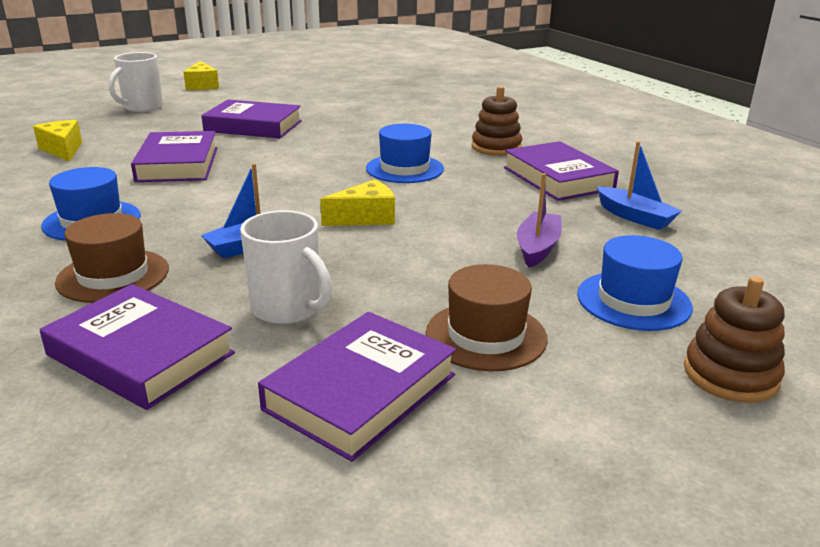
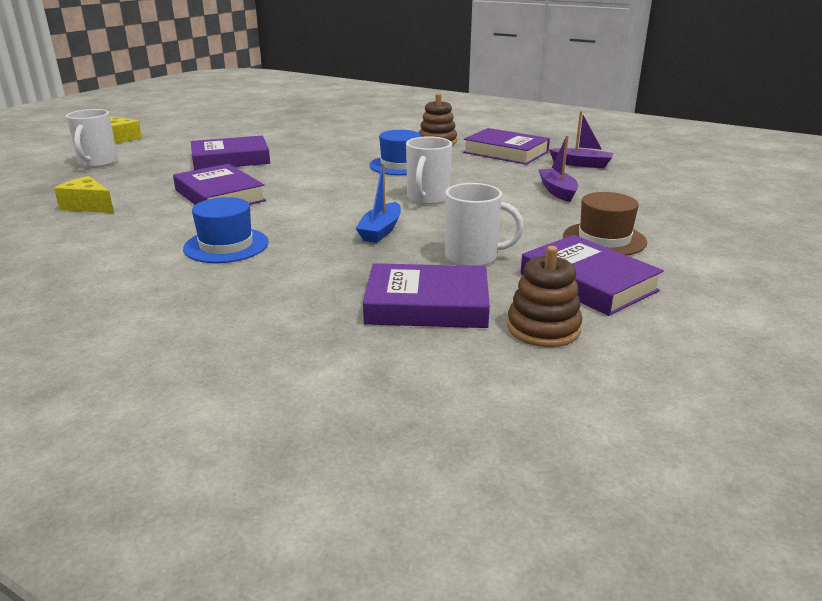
camera: 30 degrees left, 0 degrees up
(113, 276) = (317, 272): brown hat -> none
(361, 392) = (588, 282): purple book -> purple book turned 45 degrees counterclockwise
(365, 218) = (427, 198): yellow cheese -> white mug
(633, 301) = (646, 204): blue hat -> none
(634, 217) = (581, 164): blue boat -> purple boat
(730, 375) = (737, 224): brown stacking toy -> brown stacking toy (543, 328)

